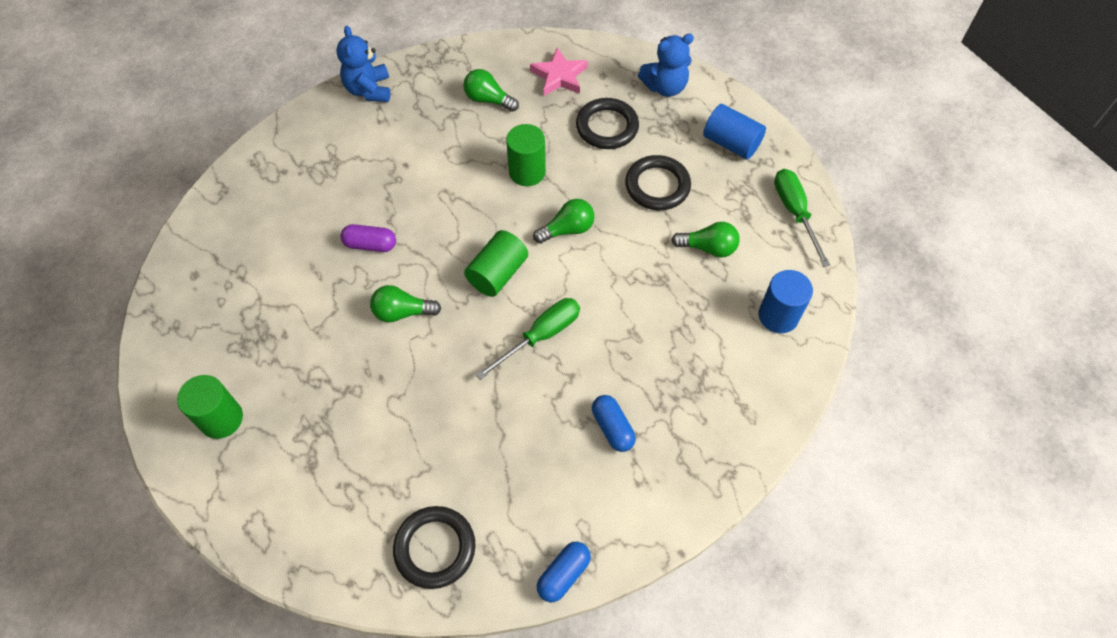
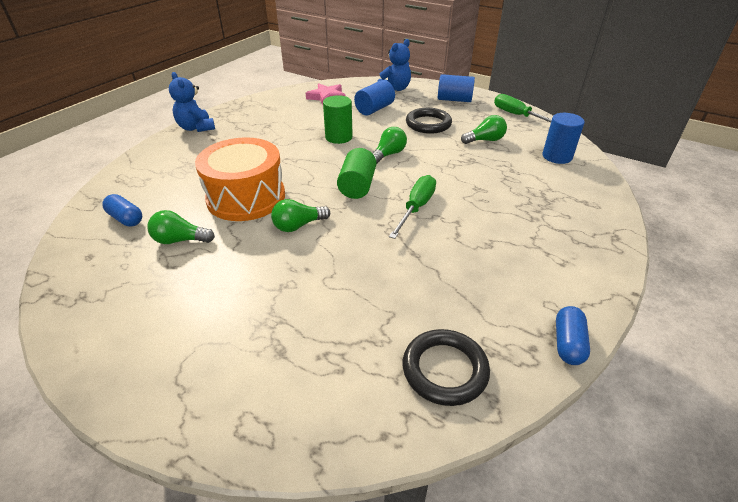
camera: 25 degrees left, 20 degrees down
(221, 419) = (164, 349): green cylinder -> none
(370, 244) = (246, 197): purple capsule -> orange drum
(488, 100) = (287, 115): green light bulb -> green light bulb (180, 240)
(607, 127) = (374, 109): black ring -> blue cylinder
(612, 428) = (513, 239): blue capsule -> blue capsule (126, 218)

